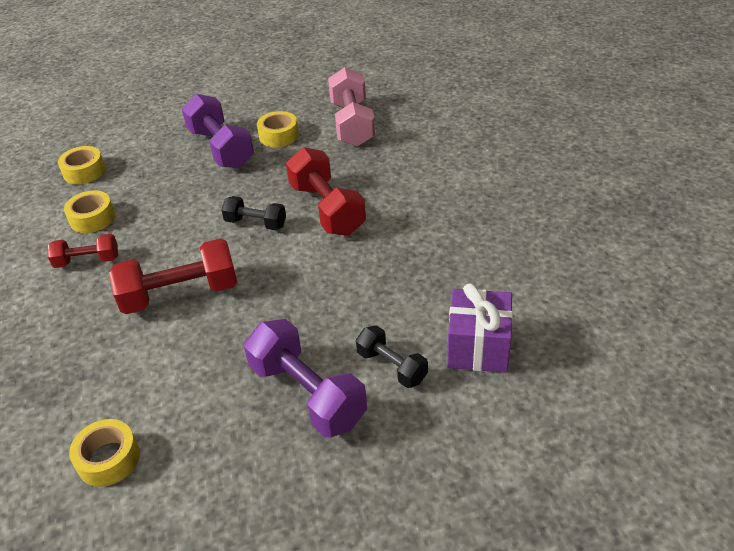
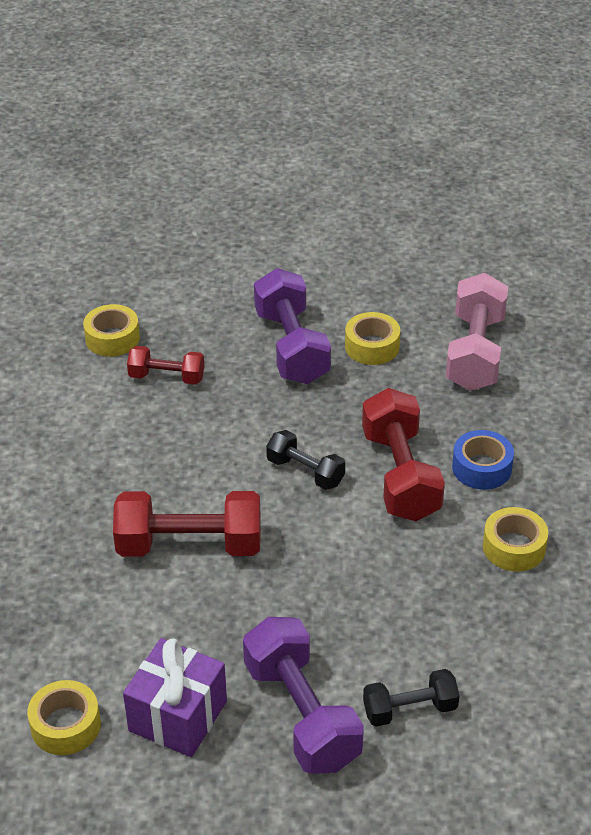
camera: 15 degrees right, 0 degrees up
(87, 261) = (91, 469): red dumbbell -> red dumbbell (167, 377)
(92, 218) = (109, 411): yellow tape -> yellow tape (514, 547)
(383, 191) = (481, 468): none -> blue tape
(391, 366) = (410, 709): black dumbbell -> black dumbbell turned 75 degrees counterclockwise
(478, 347) = (522, 715): purple gift -> purple gift (178, 716)

